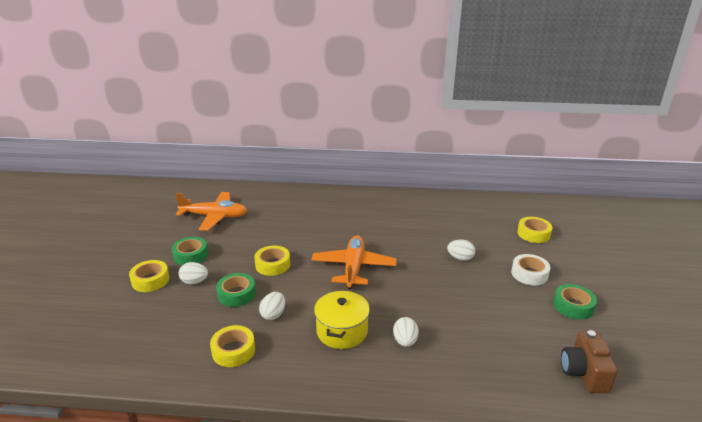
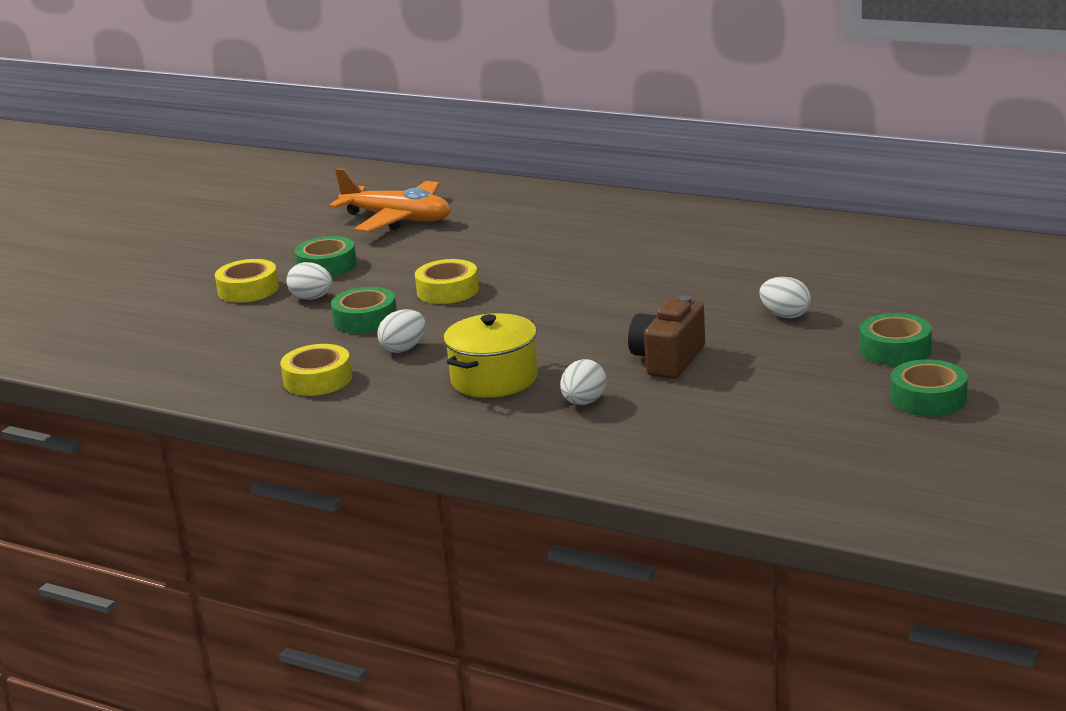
camera: 25 degrees right, 5 degrees down
(353, 267) = (579, 308): orange plane -> none
(529, 274) = (895, 349): white tape -> green tape
(533, 234) = (972, 296): yellow tape -> none
(584, 373) = (847, 474): brown camera -> brown camera (668, 360)

